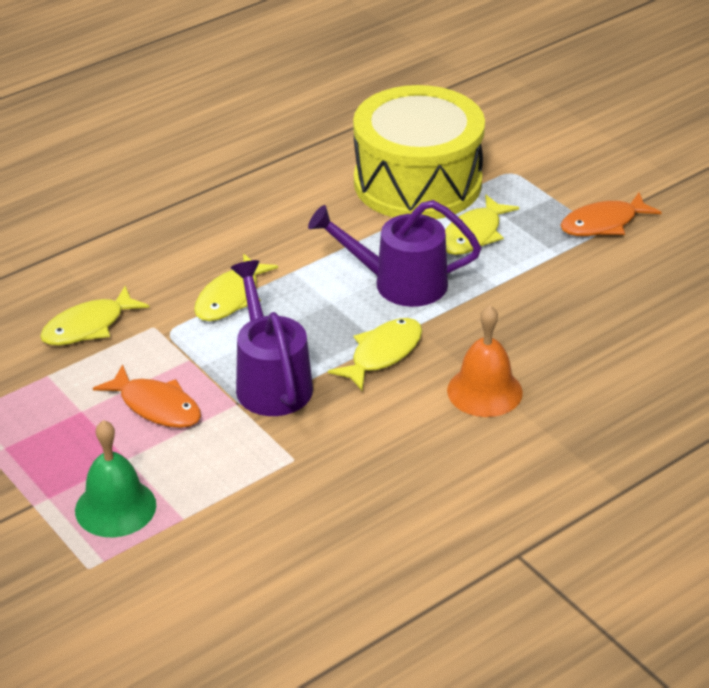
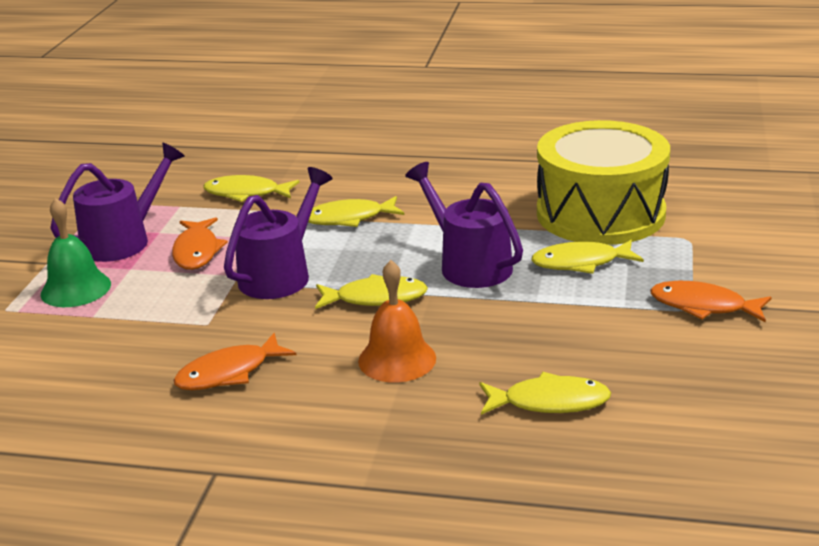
camera: 50 degrees right, 10 degrees down
(63, 438) = (124, 240): none -> purple watering can
(388, 483) = (229, 373): none -> orange fish
(628, 356) = (550, 402): none -> yellow fish

